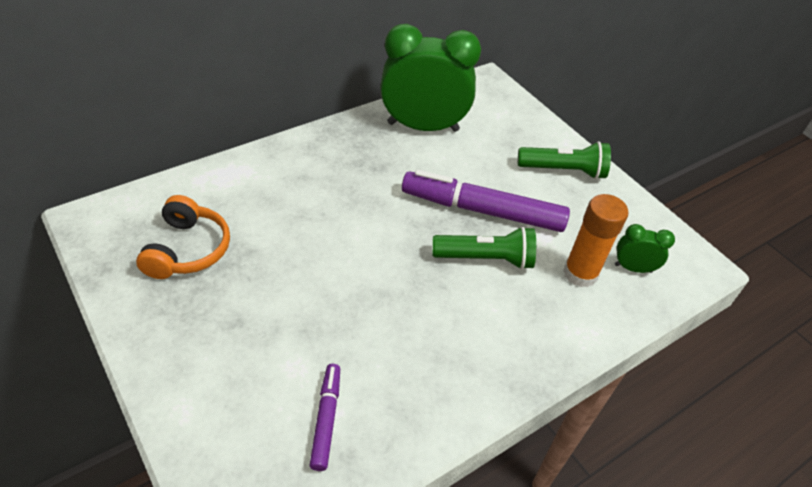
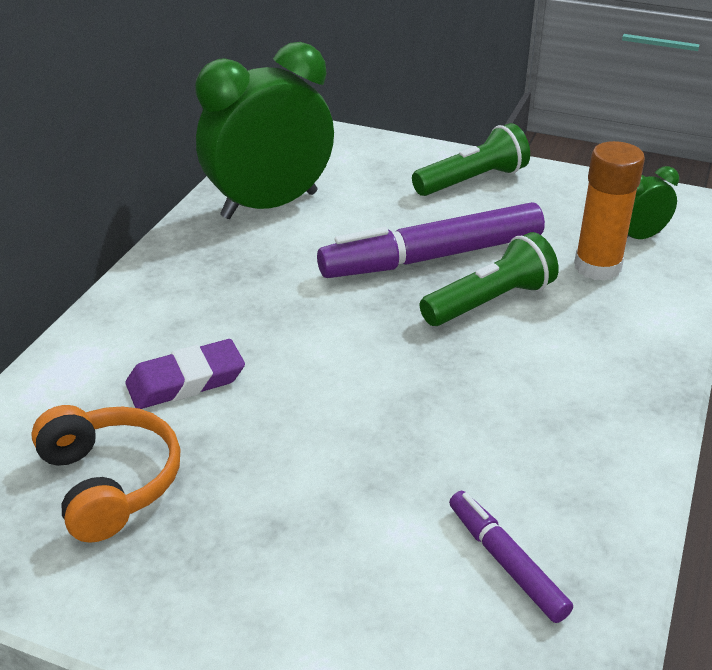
camera: 30 degrees left, 10 degrees down
(274, 213) = (186, 381): none -> purple eraser

